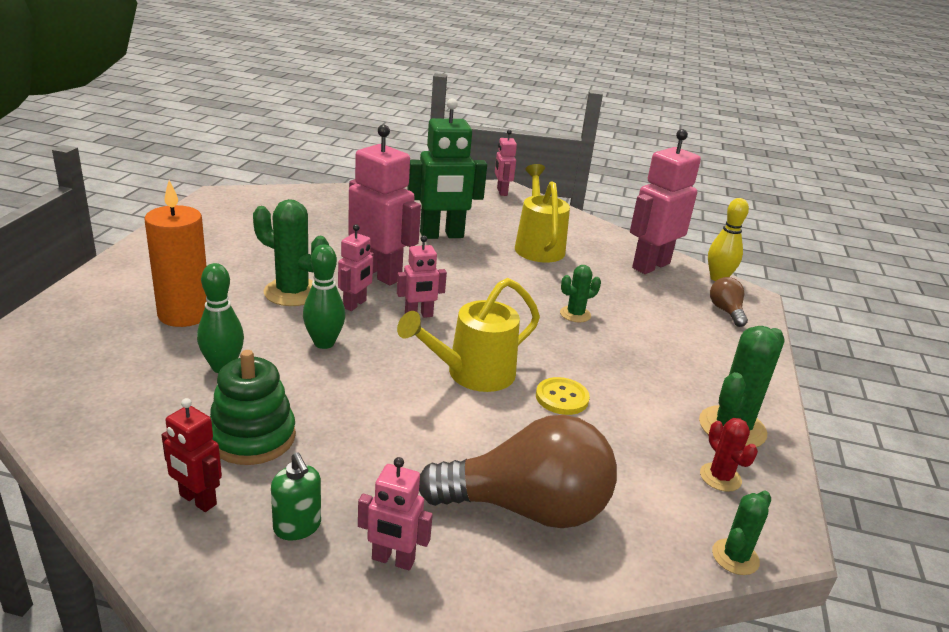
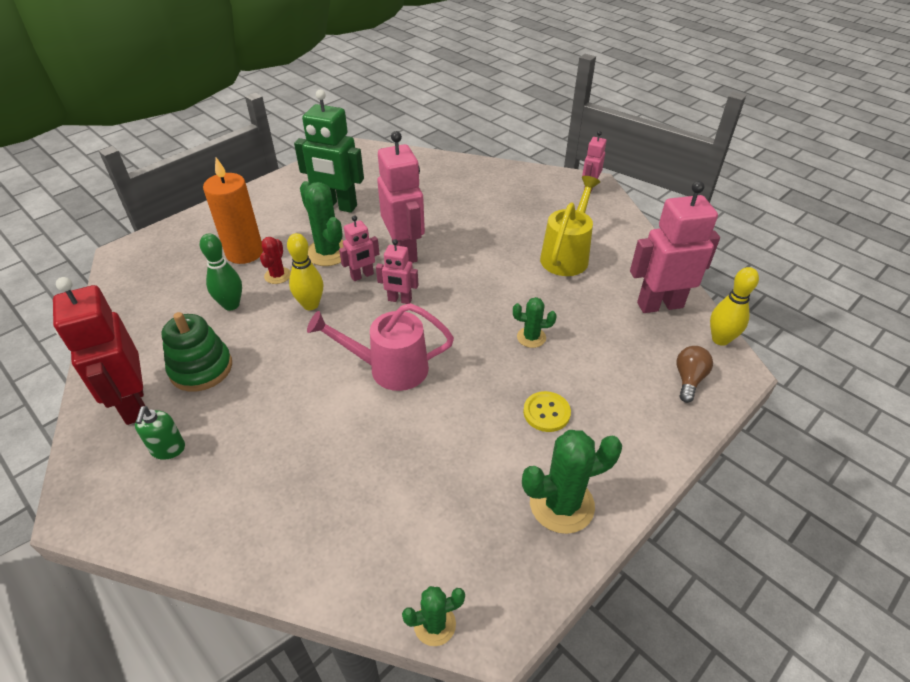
camera: 35 degrees right, 15 degrees up
(197, 500) = (133, 404): red robot -> red robot, size x1.88
(324, 343) = (310, 305): green bowling pin -> yellow bowling pin
(393, 560) = (198, 501): pink robot -> none
(442, 235) = (490, 224): green robot -> green robot (337, 206)
(472, 374) = (389, 368): yellow watering can -> pink watering can
(527, 508) = (319, 503): brown light bulb -> none
(562, 398) = (439, 416): yellow button -> yellow button (546, 412)
(720, 477) = (499, 547): red cactus -> red cactus (277, 275)

